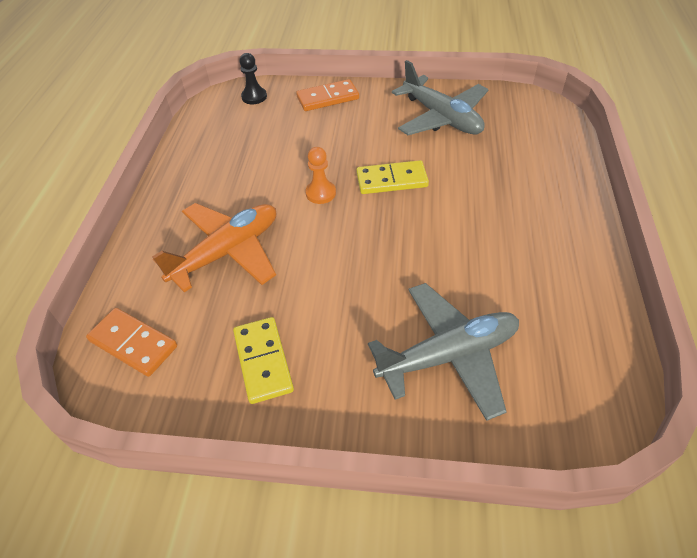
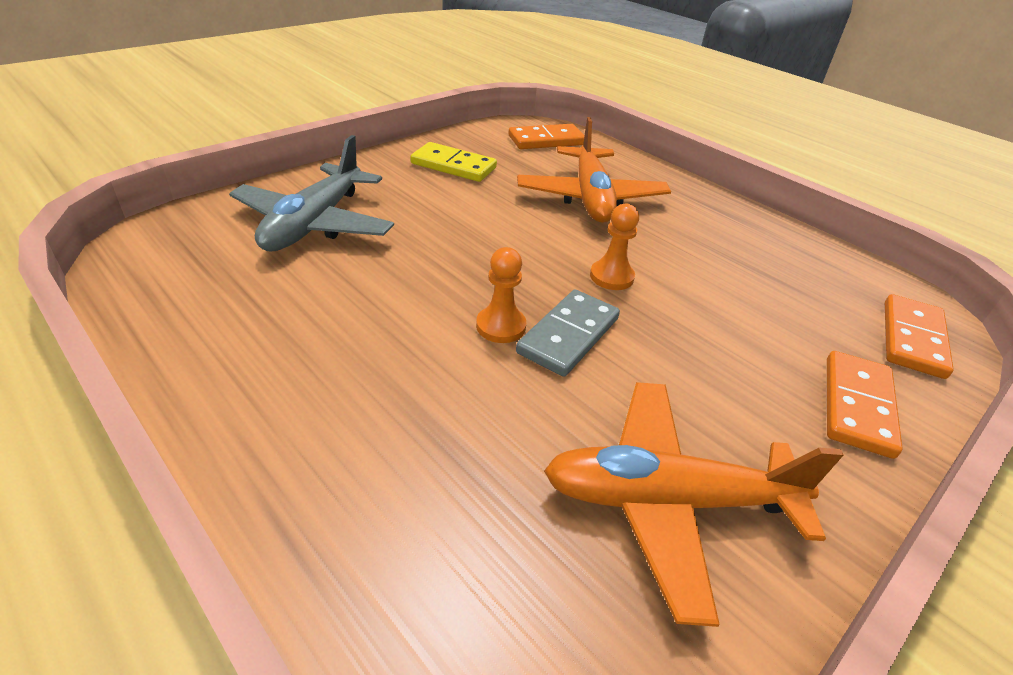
camera: 125 degrees right, 10 degrees down
(254, 97) = (913, 339): black pawn -> orange domino
(391, 180) = (568, 335): yellow domino -> grey domino
(417, 203) = (501, 326): none -> orange pawn
(441, 117) = (668, 501): grey plane -> orange plane

